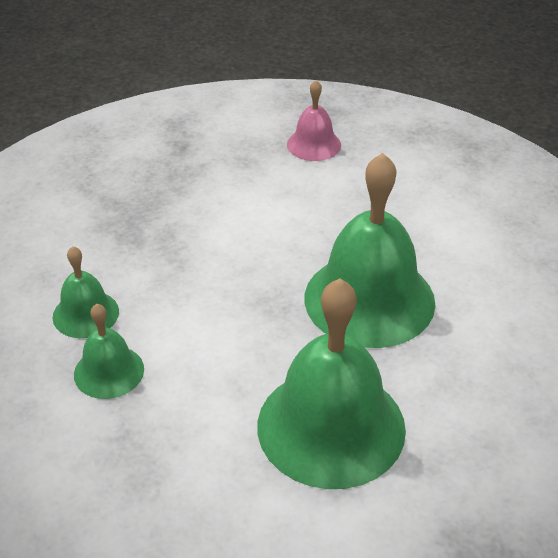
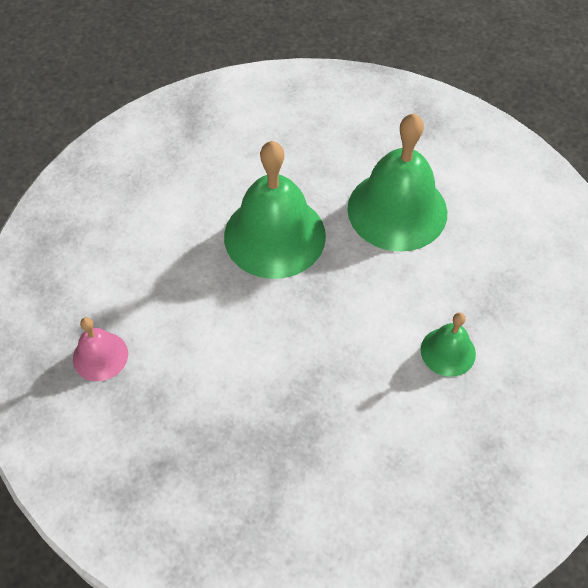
camera: 120 degrees left, 15 degrees up
(85, 314) = (410, 402): green bell -> none

